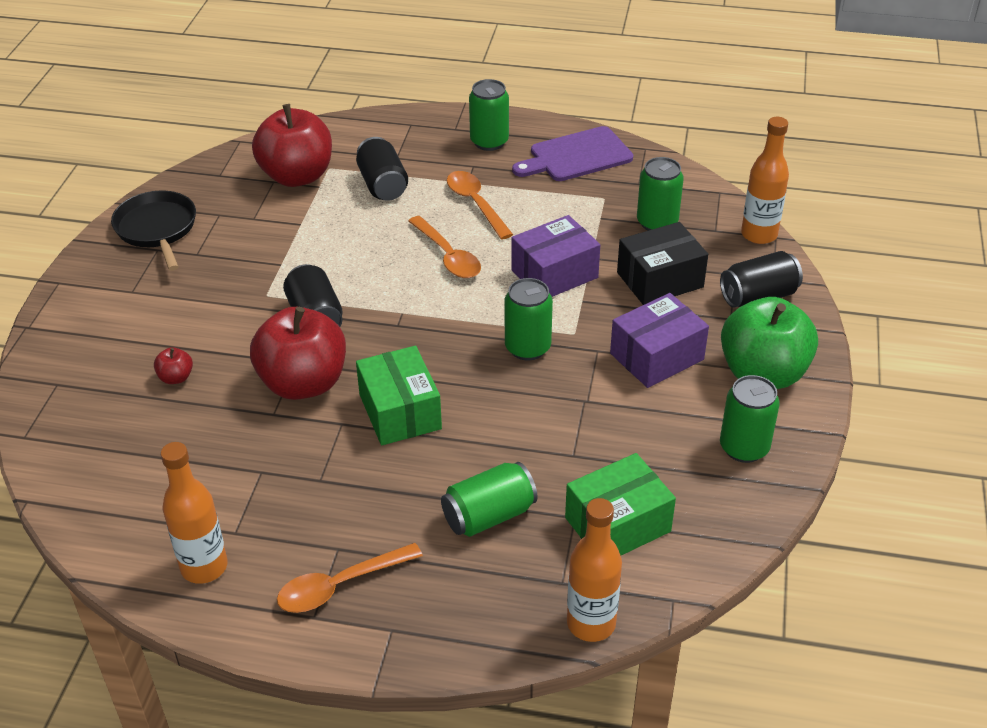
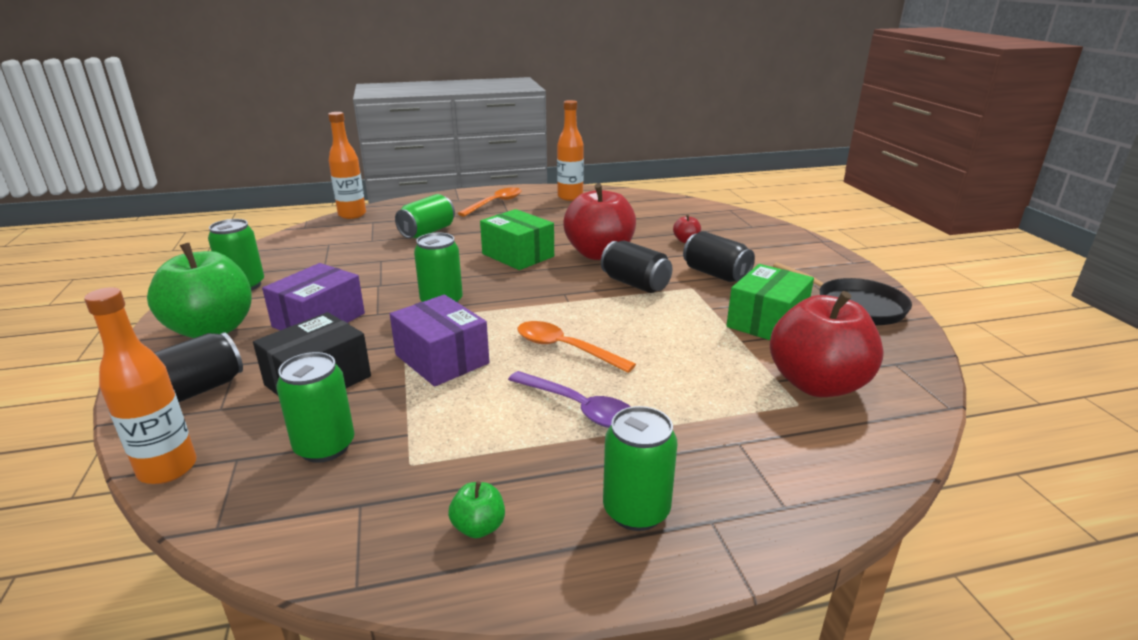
camera: 155 degrees right, 15 degrees down
(383, 185) = (711, 400): black can -> black can (715, 274)
(476, 204) = (579, 408): orange spoon -> purple spoon
(554, 274) = (442, 359): purple box -> purple box turned 75 degrees counterclockwise
(576, 156) = (478, 527): purple cutting board -> green apple
(617, 524) = (342, 242): green box -> green box (767, 321)

